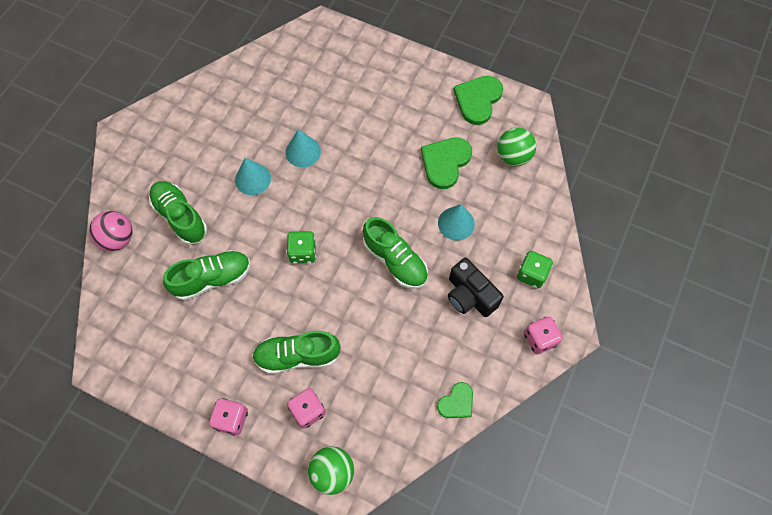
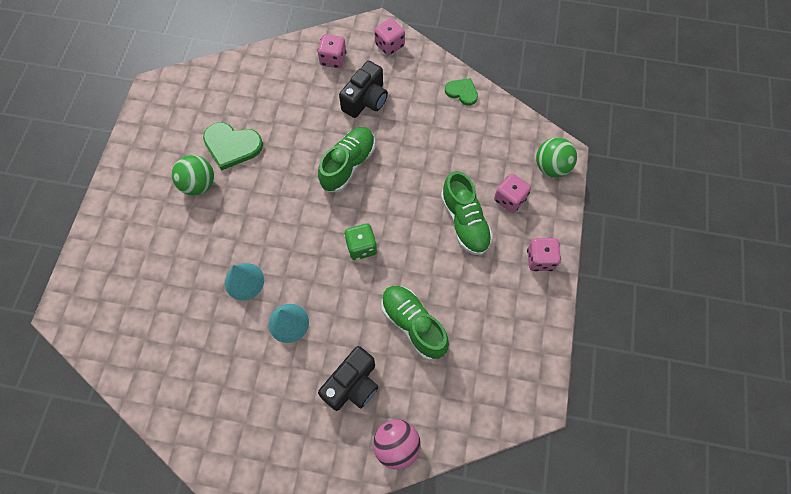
camera: 105 degrees left, 0 degrees up
(180, 217) = (352, 385): green shoe -> black camera
(456, 223) = (297, 124): turquoise cone -> none
(478, 100) = (152, 132): green heart -> none
(513, 156) = (215, 91): green ball -> green ball (199, 184)
(531, 274) = (333, 59): green dice -> pink dice

